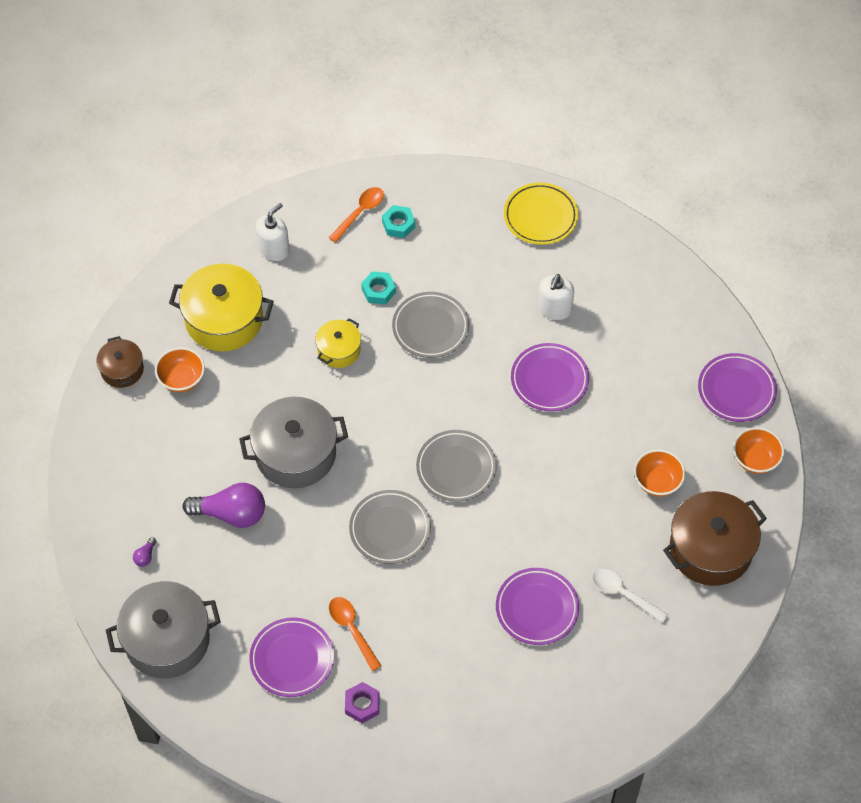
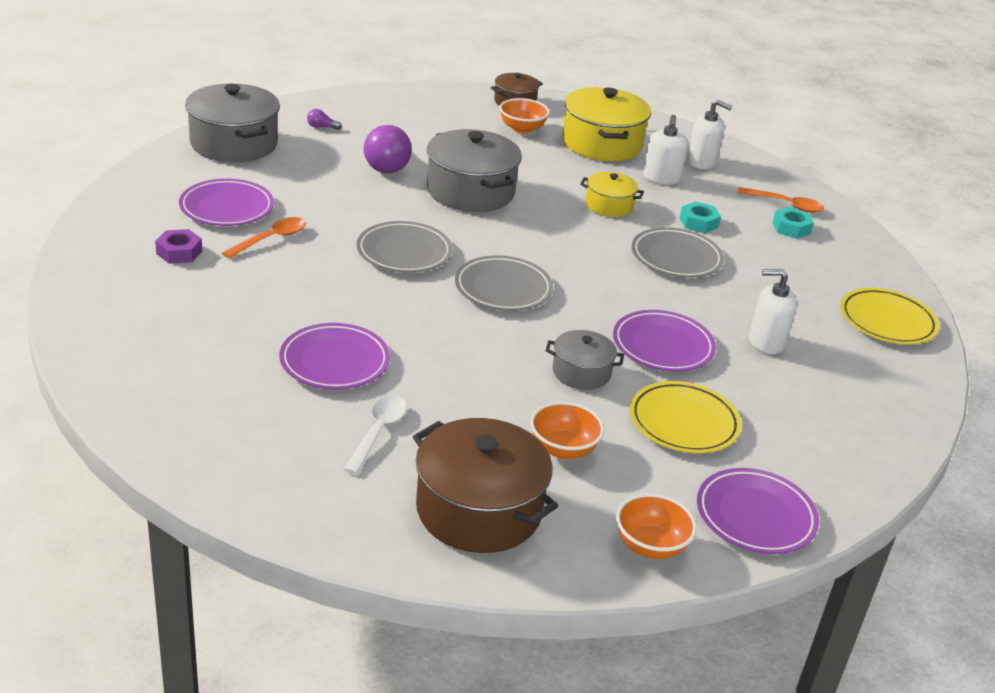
camera: 70 degrees right, 25 degrees down
(297, 292) = (661, 178): none -> white soap dispenser
(574, 445) = (581, 372): none -> grey pot
(639, 398) = (683, 422): none -> yellow plate

